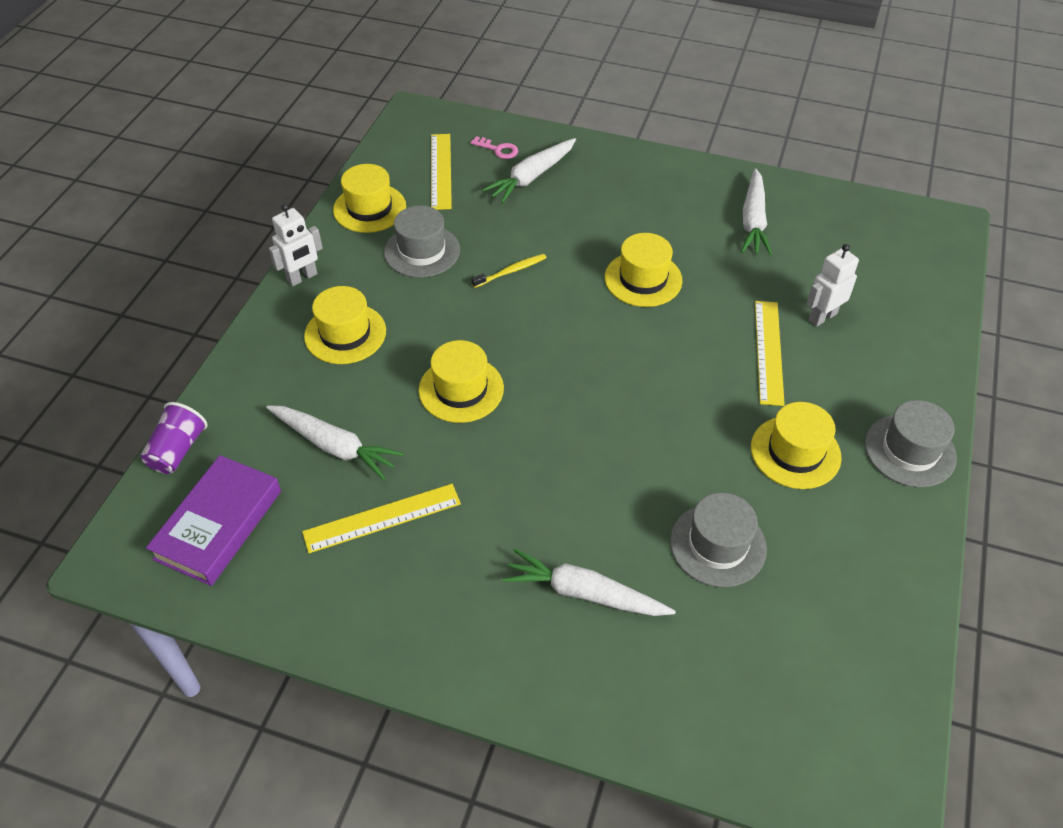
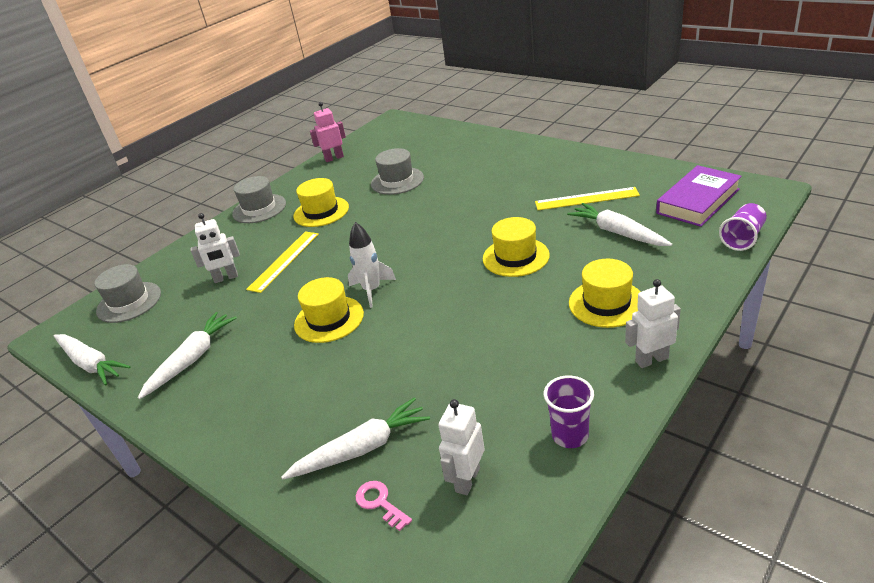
camera: 155 degrees left, 15 degrees down
(369, 208) = (570, 435): yellow hat -> purple cup
(422, 251) = (519, 372): grey hat -> grey hat (129, 302)
(441, 171) = (467, 479): yellow ruler -> white robot
(511, 271) = (438, 340): yellow toothbrush -> none
(584, 593) = (478, 169): white carrot -> white carrot (91, 364)
(618, 320) = (372, 290): none -> white rocket
(900, 615) = (334, 158): none -> pink robot

